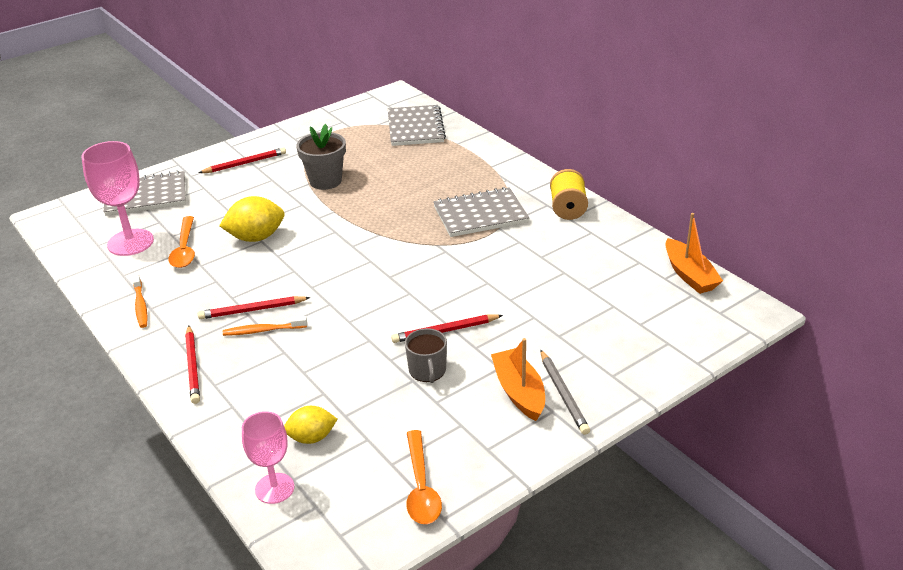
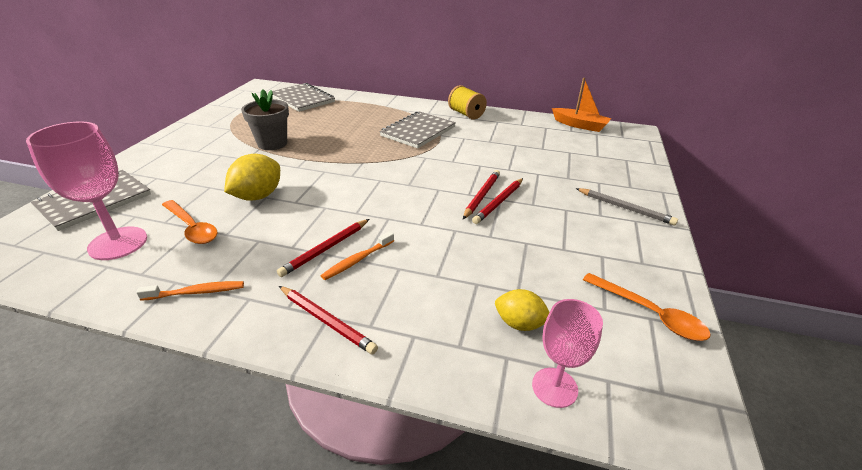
camera: 40 degrees left, 0 degrees up
(140, 305) = (196, 292): orange toothbrush -> orange toothbrush turned 45 degrees counterclockwise
(245, 163) = (180, 151): red pencil -> red pencil (481, 196)
(312, 437) = (519, 323): yellow lemon -> yellow lemon turned 75 degrees clockwise
(427, 371) = (527, 232): grey mug -> none
(519, 392) = (601, 218): orange boat -> none

